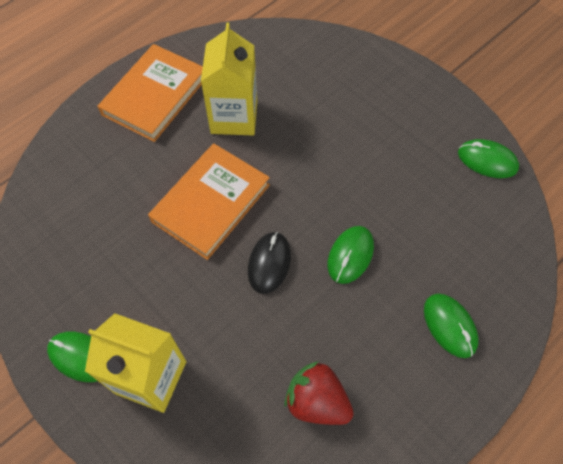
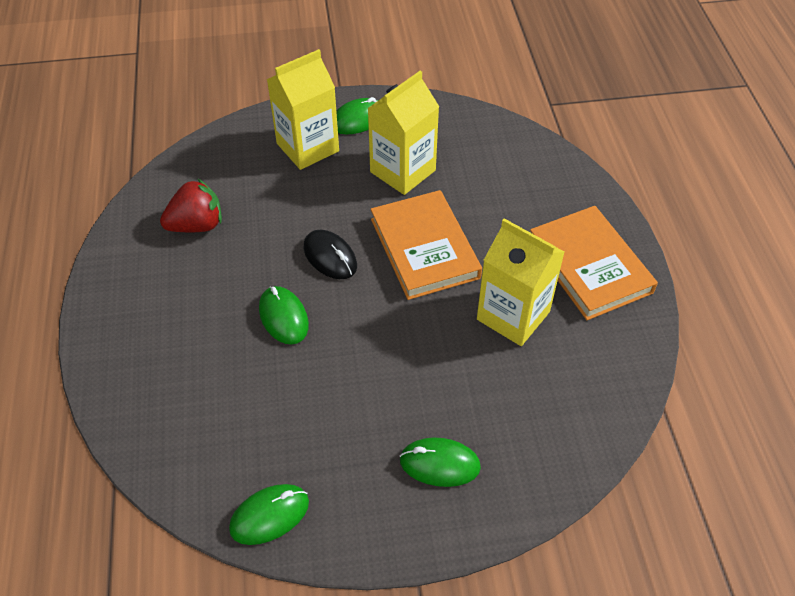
camera: 125 degrees right, 10 degrees down
(132, 271) = (402, 171): none -> yellow carton
(449, 326) = (157, 346): green mouse -> green mouse (439, 464)

